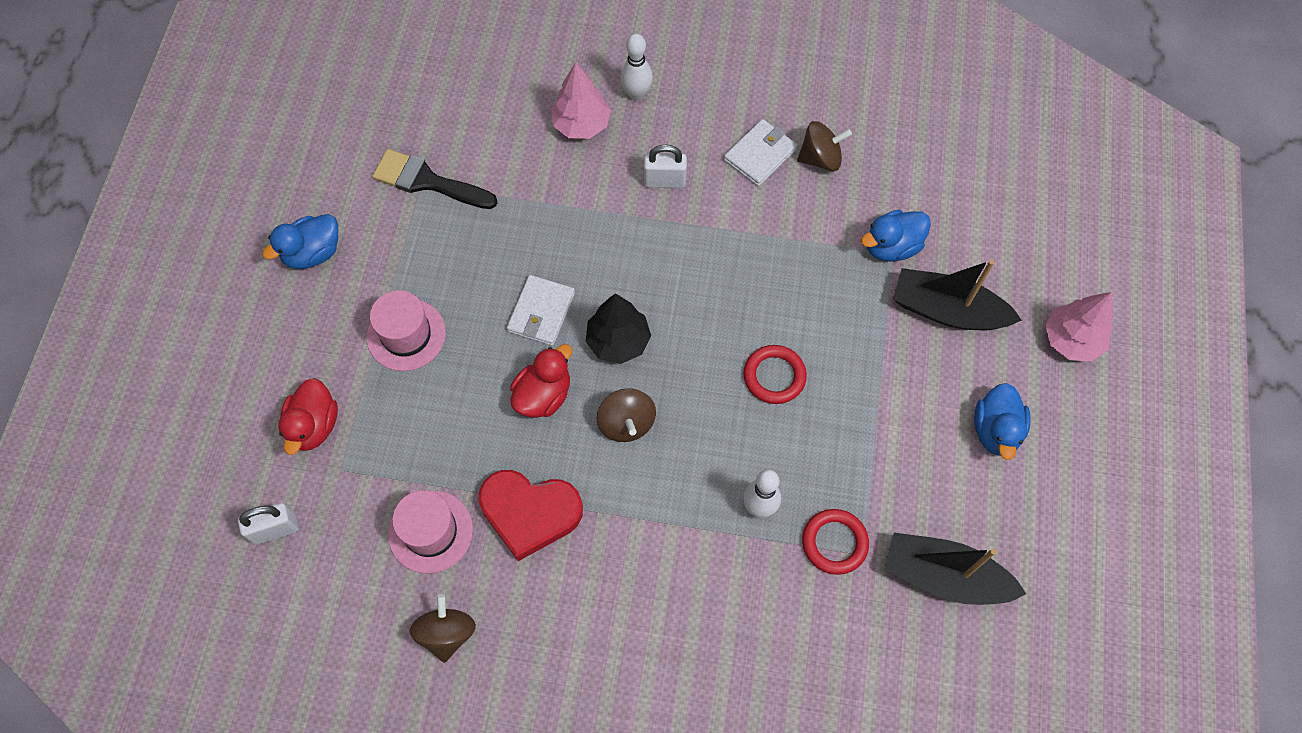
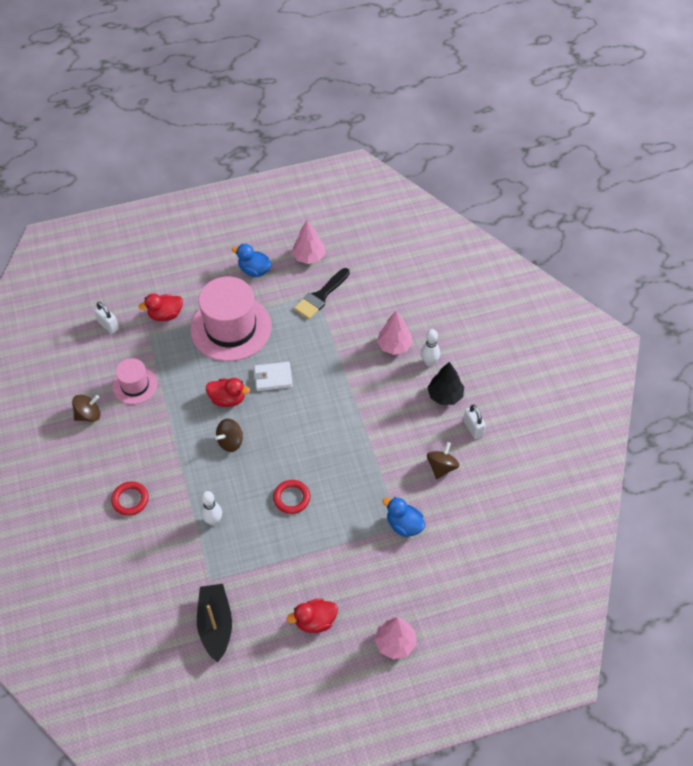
camera: 65 degrees right, 10 degrees down
(340, 165) = (309, 257): none -> pink tree
(406, 335) = (231, 328): pink hat -> pink hat, size x1.88
(427, 181) = (320, 296): black brush -> black brush turned 135 degrees counterclockwise
(530, 513) = (163, 421): red heart -> none
(618, 341) = (274, 418): black tree -> black tree (445, 395)
(665, 181) = (382, 398): white padlock -> white padlock (473, 428)
(760, 155) = (426, 436): white wallet -> none
(820, 158) = (442, 467): brown spinning top -> brown spinning top turned 120 degrees counterclockwise
(834, 543) = (210, 564): red ring -> red ring (130, 500)
(947, 310) = (378, 569): black boat -> none
(995, 430) = (315, 621): blue duck -> red duck

